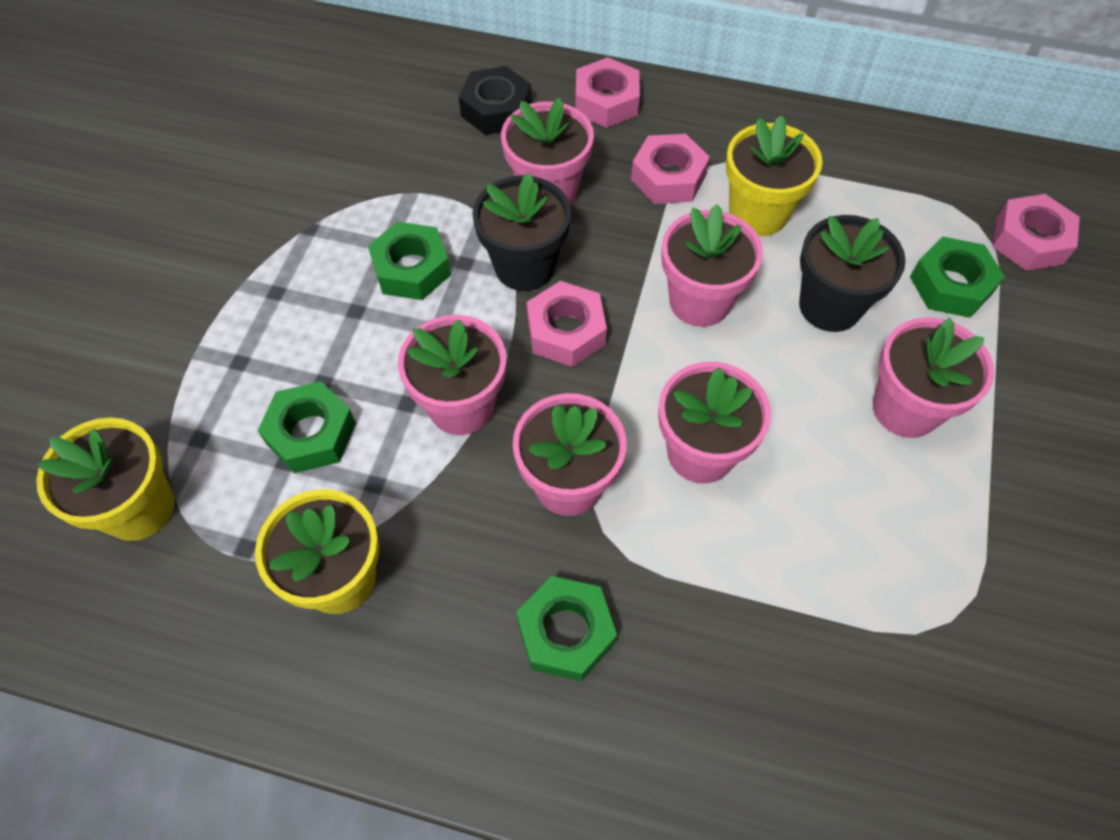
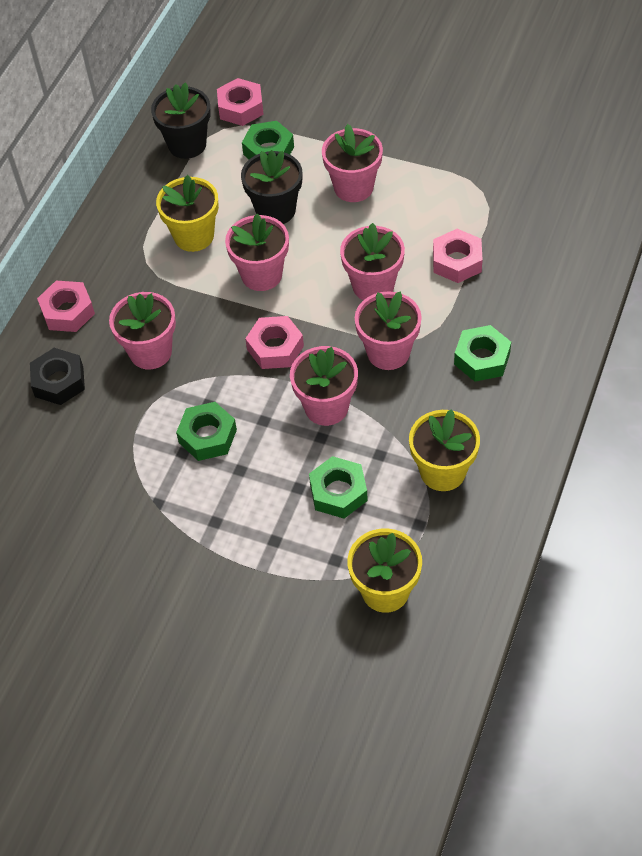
camera: 80 degrees left, 5 degrees down
(524, 266) = (217, 368): black flower pot -> black flower pot (187, 144)
(668, 177) = (151, 281): pink nut -> pink nut (457, 261)

